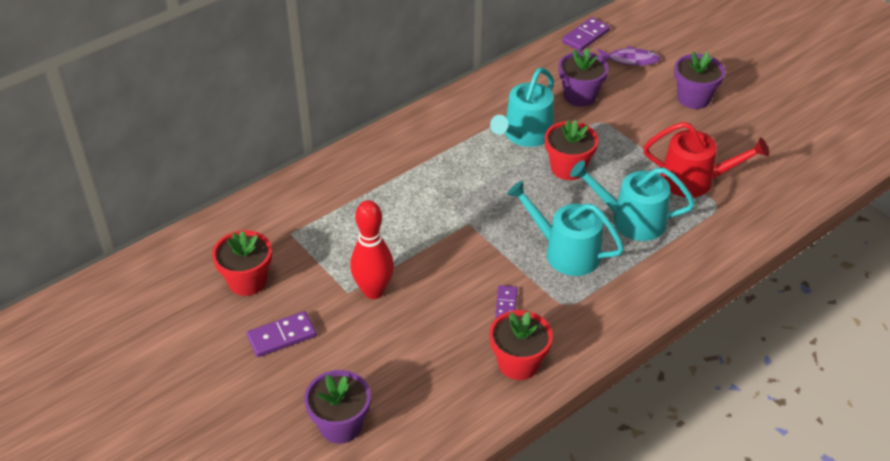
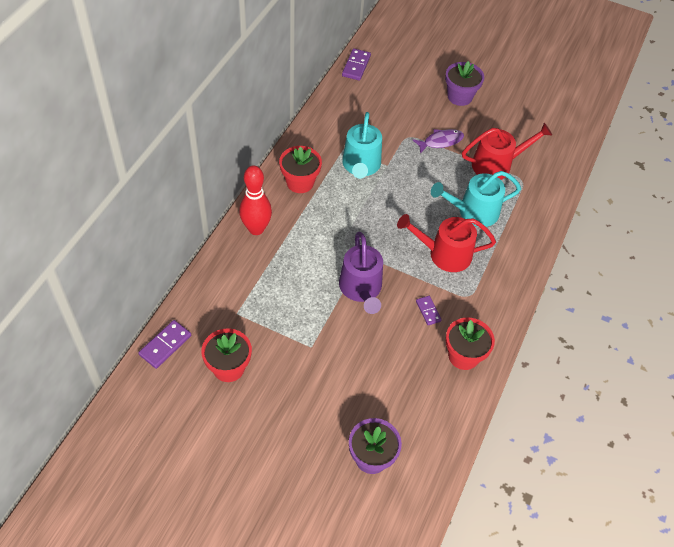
camera: 30 degrees left, 10 degrees up
(282, 336) = (284, 403): purple domino -> purple domino (165, 345)
(373, 291) = (329, 338): red bowling pin -> red bowling pin (256, 229)
(442, 255) = (361, 289): none -> purple watering can
(565, 252) = (444, 254): turquoise watering can -> red watering can
(568, 168) = (407, 184): red flower pot -> red flower pot (300, 182)
(580, 96) = (381, 119): purple flower pot -> none
(630, 60) = (399, 77): purple fish -> purple fish (440, 141)

